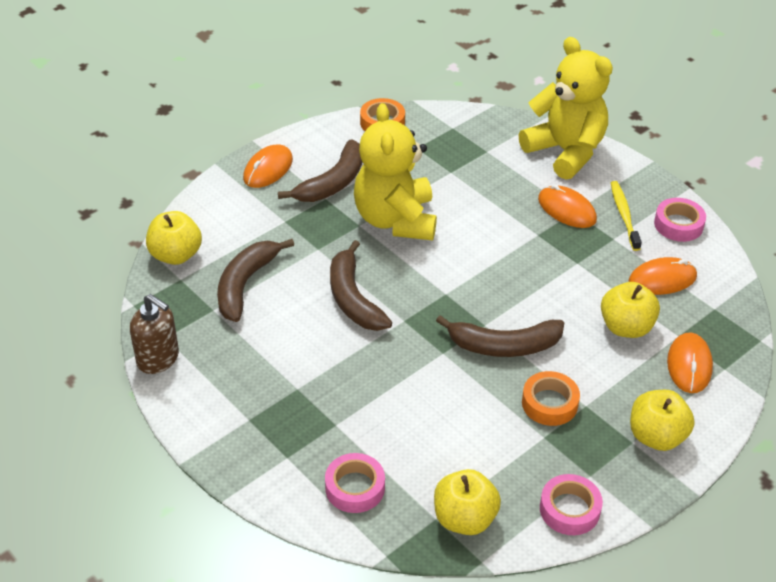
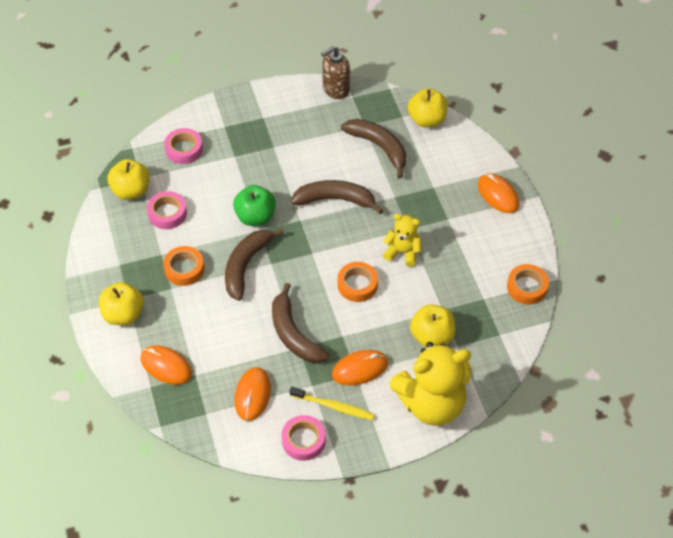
camera: 115 degrees right, 10 degrees up
(332, 183) = (463, 228): brown banana -> brown banana (293, 334)
(395, 220) = (403, 252): yellow teddy bear -> yellow teddy bear, size x0.52
(425, 364) = (255, 217): none -> green apple
(464, 242) = (357, 285): none -> orange tape
(569, 509) = (104, 243): pink tape -> pink tape (167, 213)
(626, 327) = (221, 346): yellow apple -> yellow apple (432, 336)

